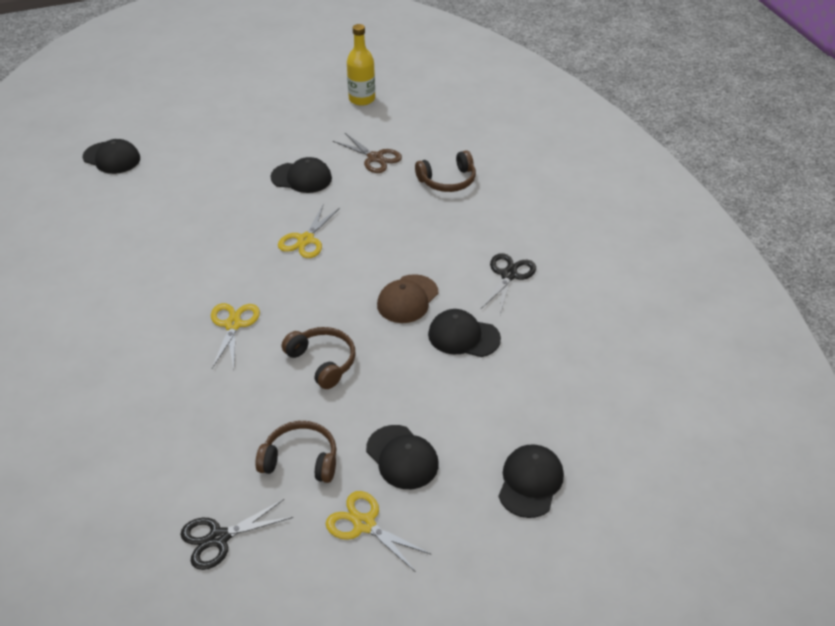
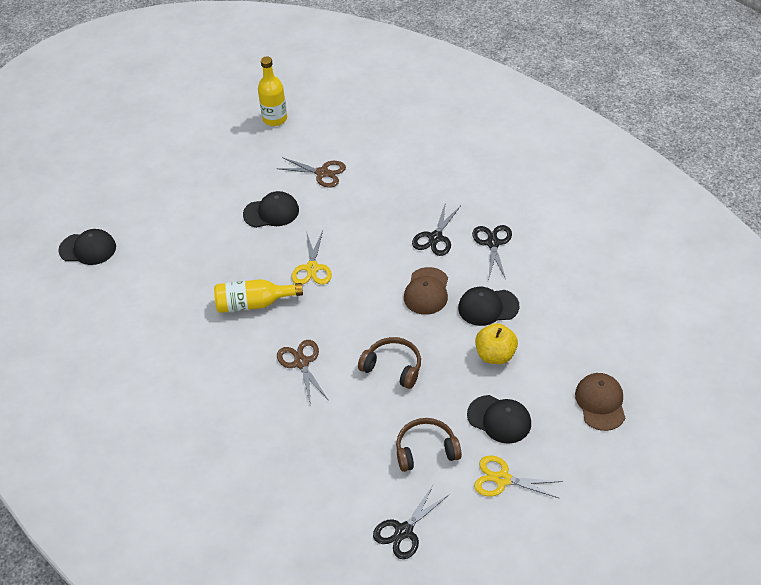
camera: 20 degrees left, 5 degrees up
(226, 254) = (253, 303): none -> yellow bottle
(233, 325) = (301, 363): yellow scissors -> brown scissors
(440, 388) = (495, 355): none -> yellow apple
(447, 180) = (396, 175): brown headphones -> none
(450, 251) = (435, 237): none -> black scissors
(530, 482) = (600, 403): black cap -> brown cap

